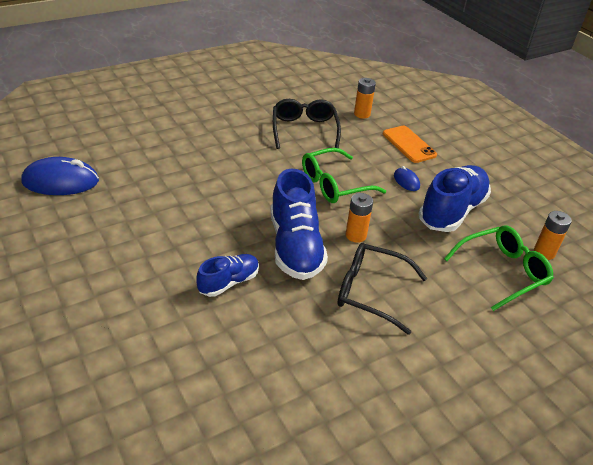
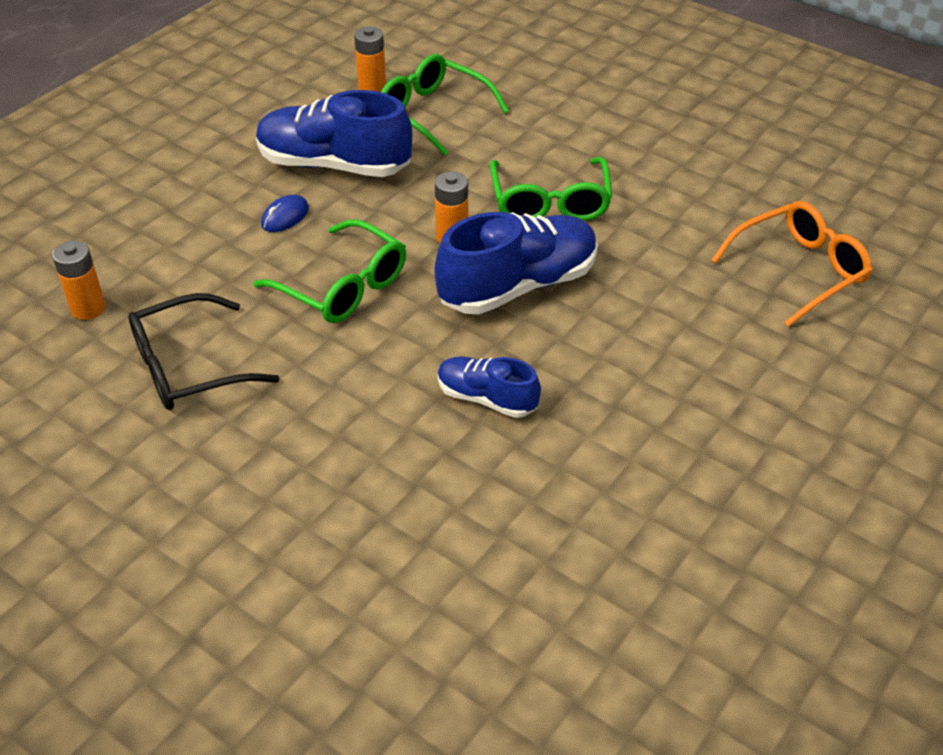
camera: 110 degrees left, 5 degrees up
(61, 181) = (576, 647): blue mouse -> none
(219, 398) = (799, 270): none -> orange glasses
(229, 282) = (635, 324): blue shoe -> blue shoe (486, 398)
(370, 292) = (550, 202): black glasses -> green glasses
(409, 144) = (171, 233): orange phone -> none

